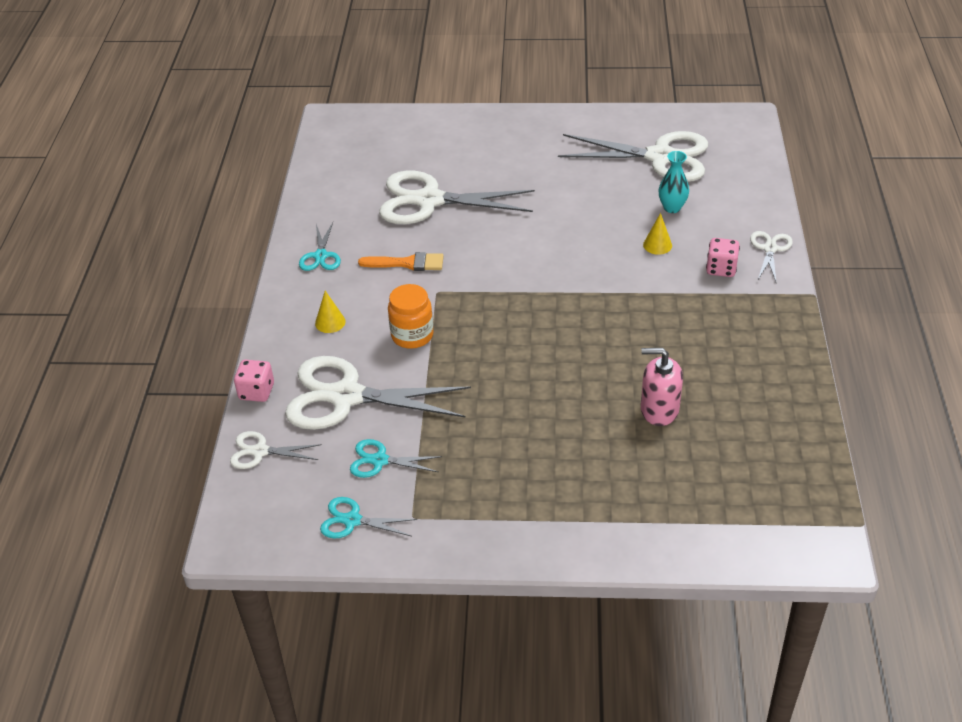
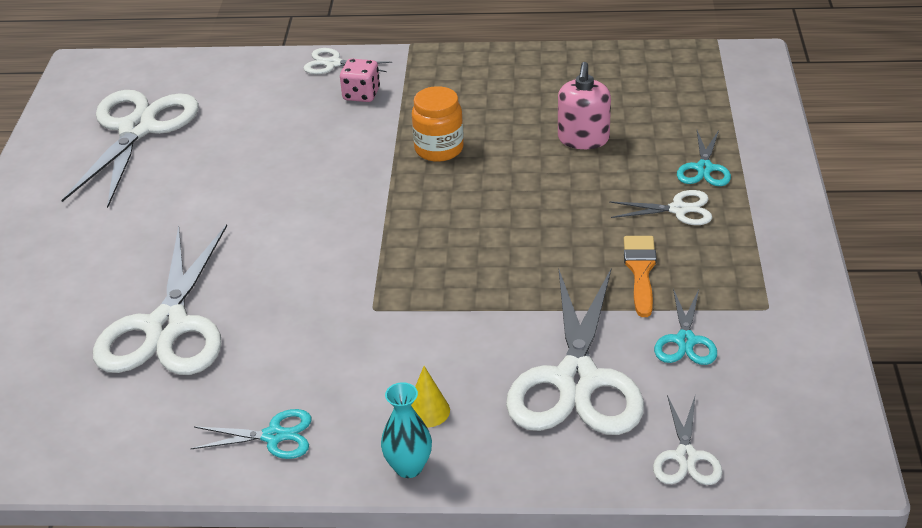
camera: 90 degrees left, 5 degrees down
(256, 392) = (571, 475): pink dice -> none
(352, 520) = (784, 357): turquoise scissors -> turquoise scissors (704, 168)
(407, 263) = (308, 341): orange brush -> orange brush (640, 271)
(412, 335) = (459, 327): orange jar -> orange jar (439, 149)
(550, 469) = (678, 209): none -> white scissors
(657, 245) = (311, 135): yellow cone -> none
(672, 208) = (243, 123): turquoise vase -> turquoise vase (408, 467)

